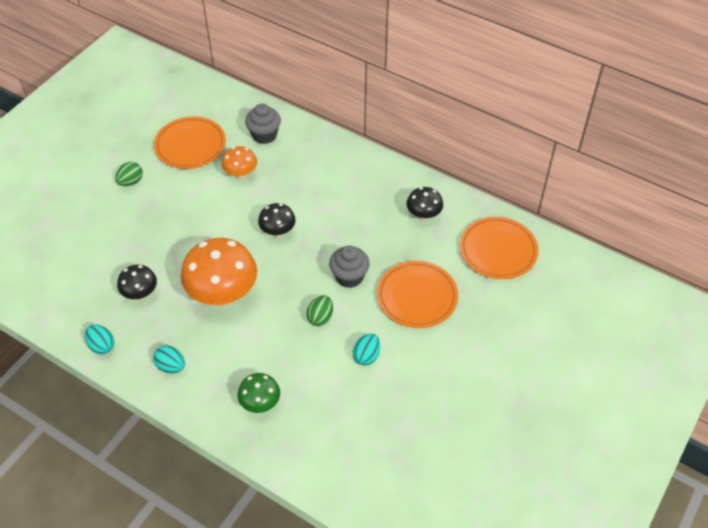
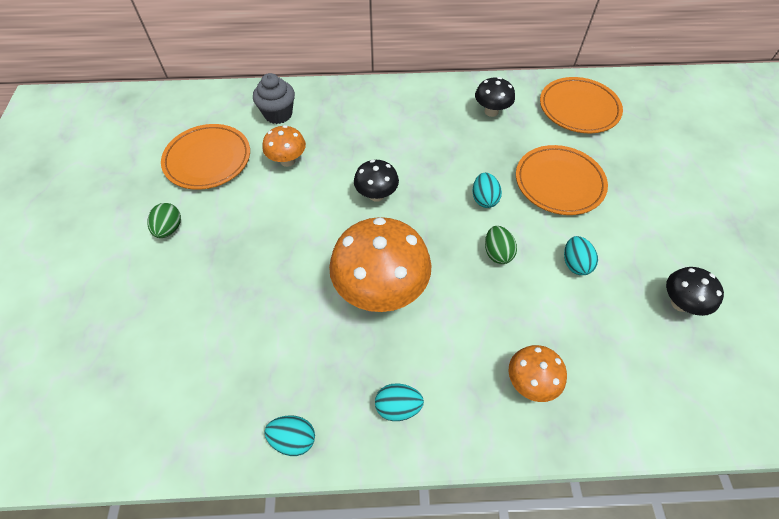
camera: 35 degrees left, 5 degrees up
(140, 294) = (287, 345): black mushroom -> black mushroom (680, 303)
(260, 403) = (530, 382): green mushroom -> orange mushroom
(349, 277) = (484, 199): grey cupcake -> turquoise egg

